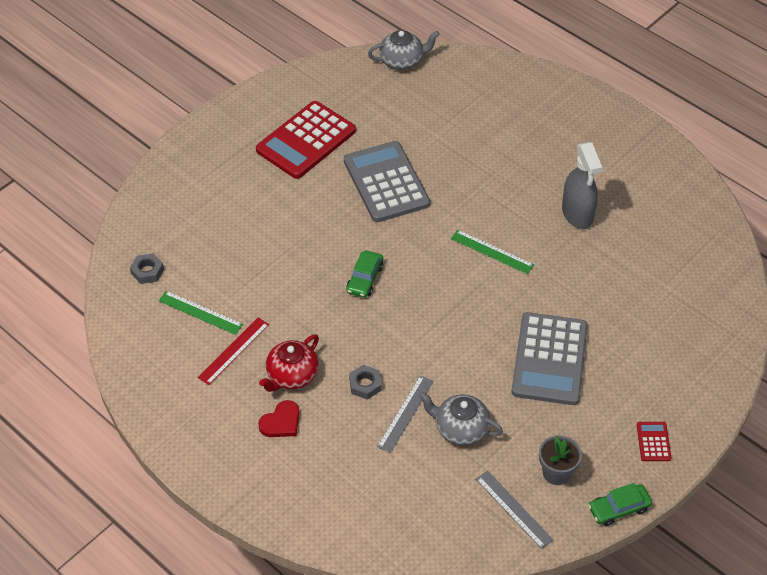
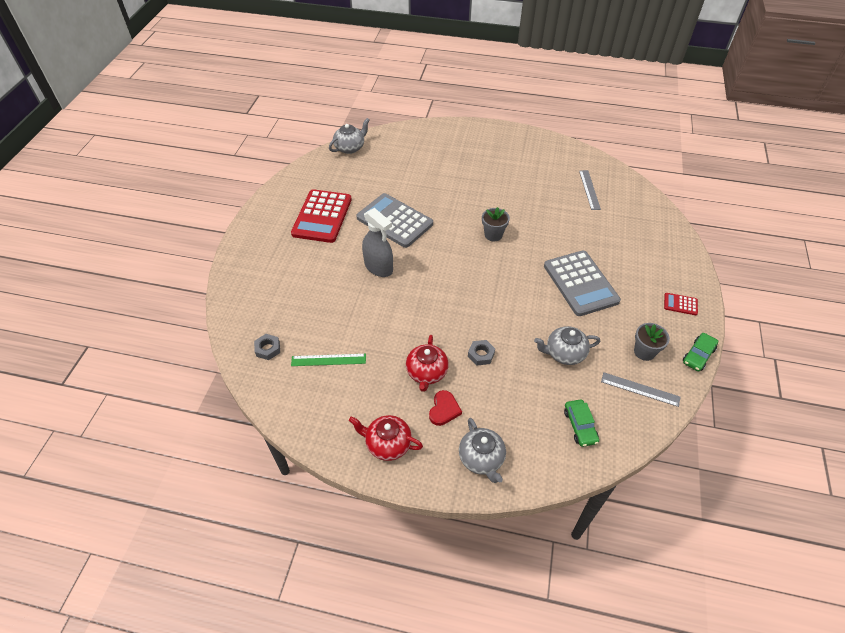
camera: 30 degrees left, 0 degrees up
(199, 427) = (387, 444): none -> red teapot
(233, 351) = (372, 375): red ruler -> none
(282, 489) = (481, 459): none -> grey teapot
(365, 279) = (427, 286): green car -> green car (580, 426)
(405, 413) = (522, 361): grey ruler -> grey ruler (589, 189)
(492, 252) = (493, 235): green ruler -> grey flower pot
(577, 214) = (524, 192): grey spray bottle -> grey spray bottle (378, 267)
(653, 442) = (680, 304): red calculator -> red calculator turned 45 degrees counterclockwise

